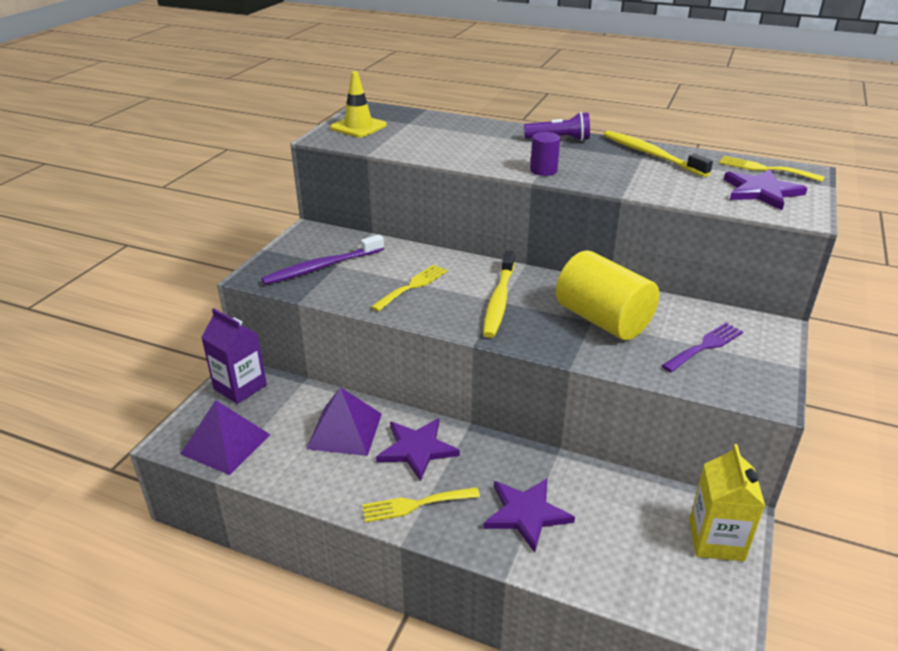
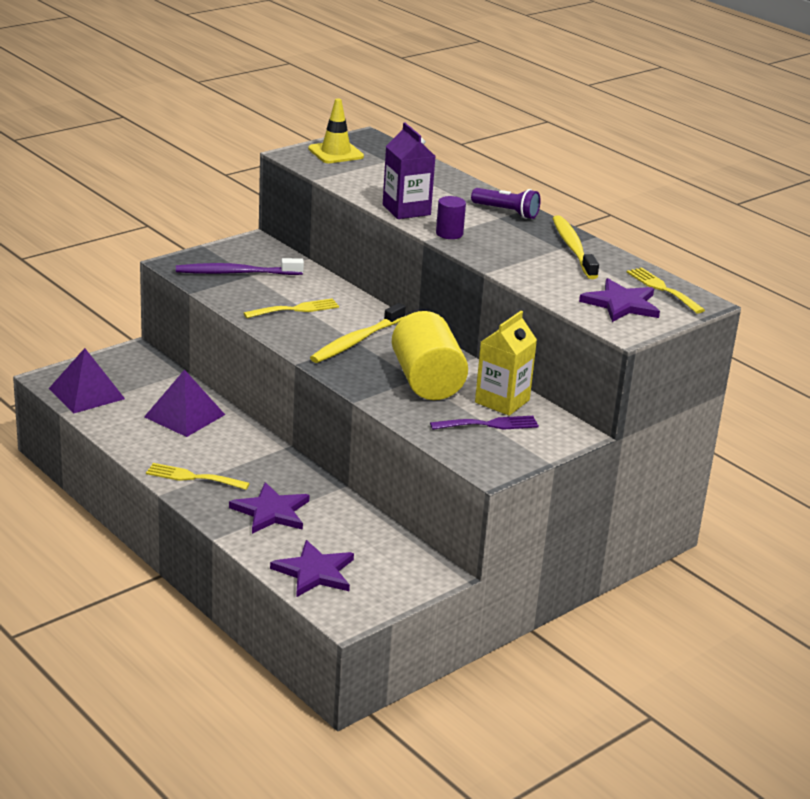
camera: 25 degrees right, 5 degrees down
(240, 387) = (129, 360): purple carton -> purple carton (406, 210)
(417, 449) = (229, 446): purple star -> purple star (315, 572)
(716, 540) = (402, 578): yellow carton -> yellow carton (502, 401)

